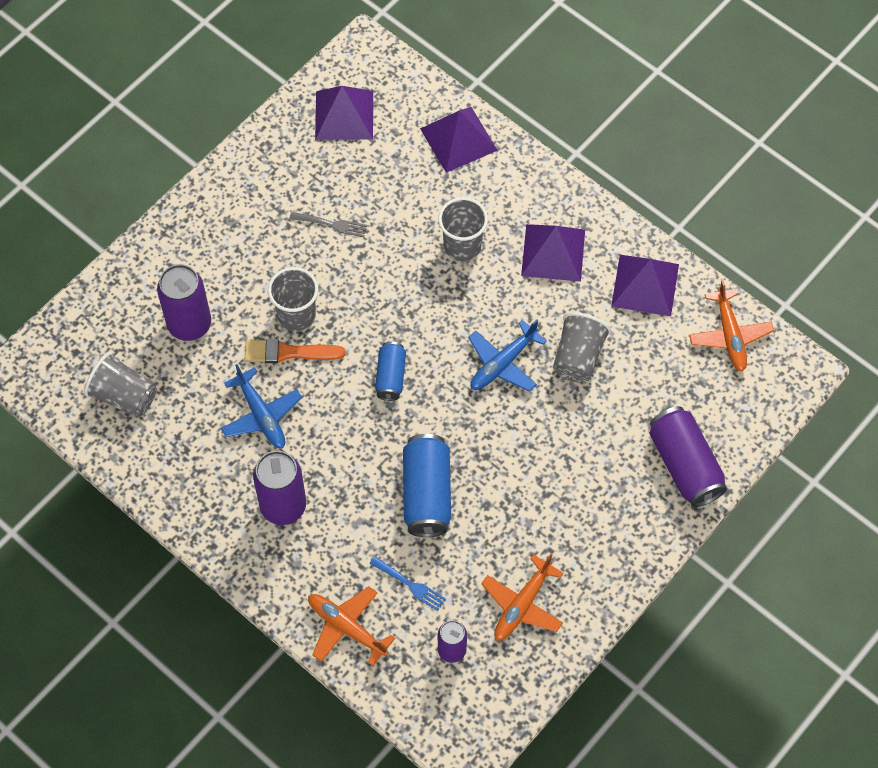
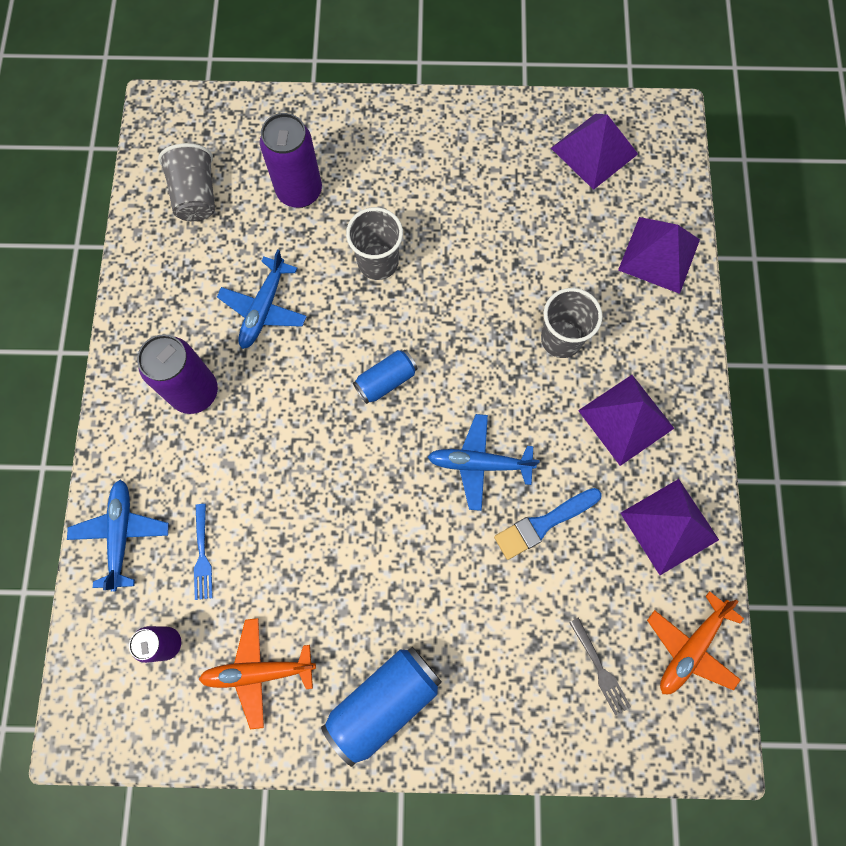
camera: 50 degrees right, 10 degrees up
(288, 352) = (338, 283): orange brush -> none
(331, 224) = (484, 221): grey fork -> grey fork (599, 668)
(347, 627) = (121, 534): orange plane -> blue plane
(426, 494) = (300, 500): blue can -> blue can (383, 701)
(578, 357) = (543, 524): grey cup -> blue brush
(684, 465) = (520, 712): purple can -> none

